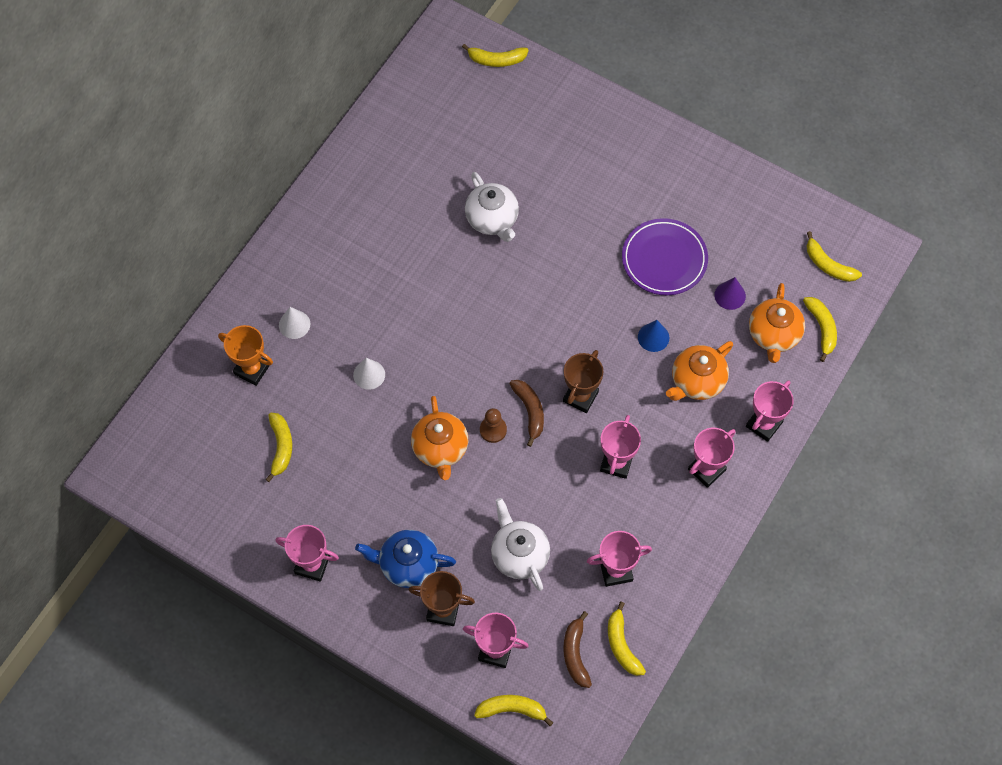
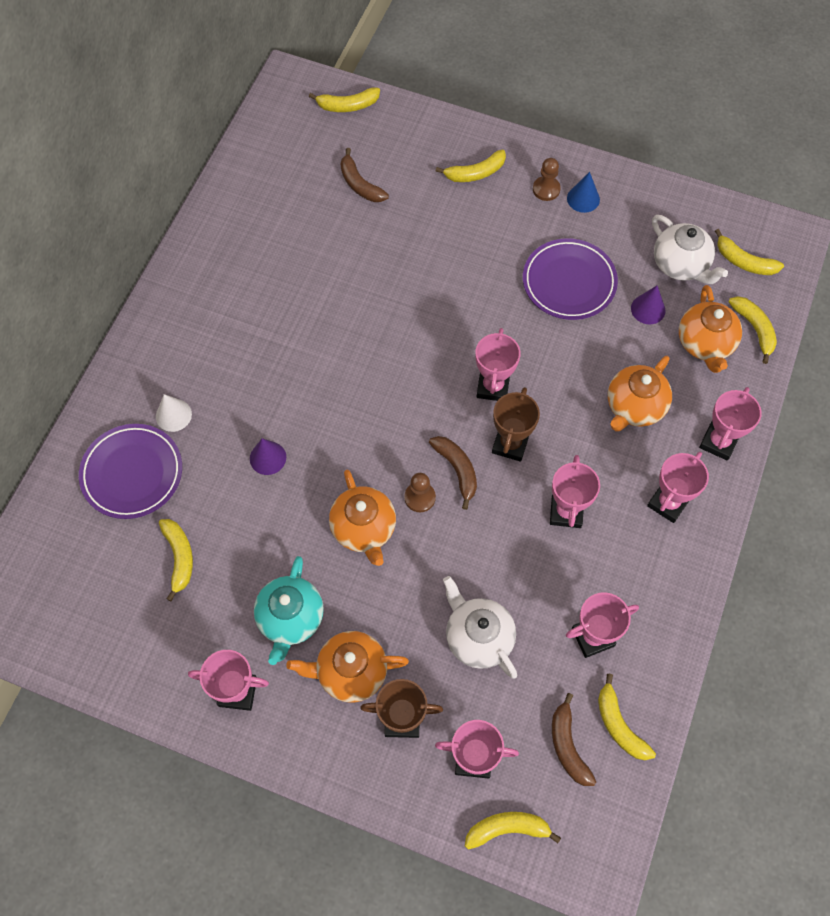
camera: 10 degrees left, 0 degrees up
(252, 369) = (132, 473): orange trophy -> purple plate
(365, 513) = (290, 619): none -> turquoise teapot
(369, 374) = (268, 458): white cone -> purple cone
(407, 565) = (350, 672): blue teapot -> orange teapot
(492, 219) = (375, 268): white teapot -> white teapot (681, 265)
(493, 138) = (360, 184): none -> brown banana
(576, 344) = (493, 387): none -> pink trophy
(601, 143) = (475, 173): none -> yellow banana
(653, 337) = (576, 366): blue cone -> blue cone (583, 199)
(662, 169) = (546, 189): none -> brown pawn

